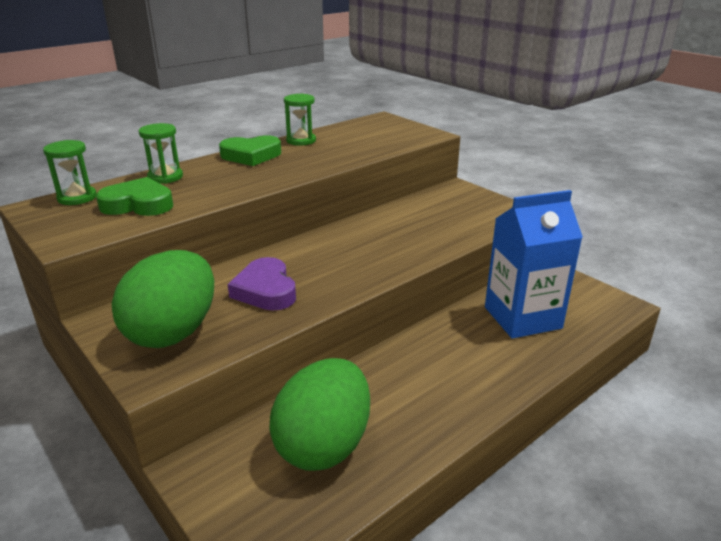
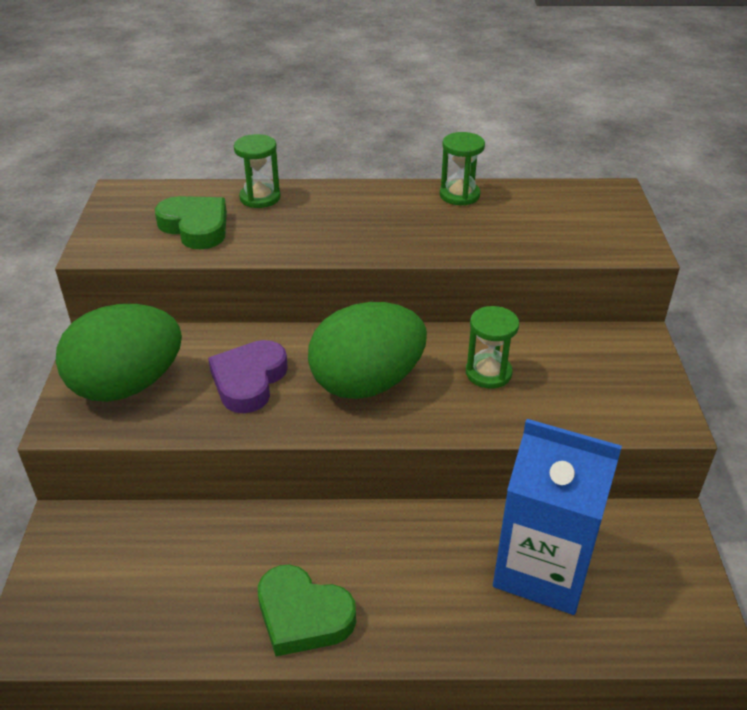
camera: 40 degrees right, 10 degrees up
(77, 198) = (161, 195): green hourglass -> green hourglass (488, 373)
(251, 155) = (376, 199): green heart -> green heart (303, 615)
(324, 445) = (174, 577): green egg -> green egg (367, 383)

